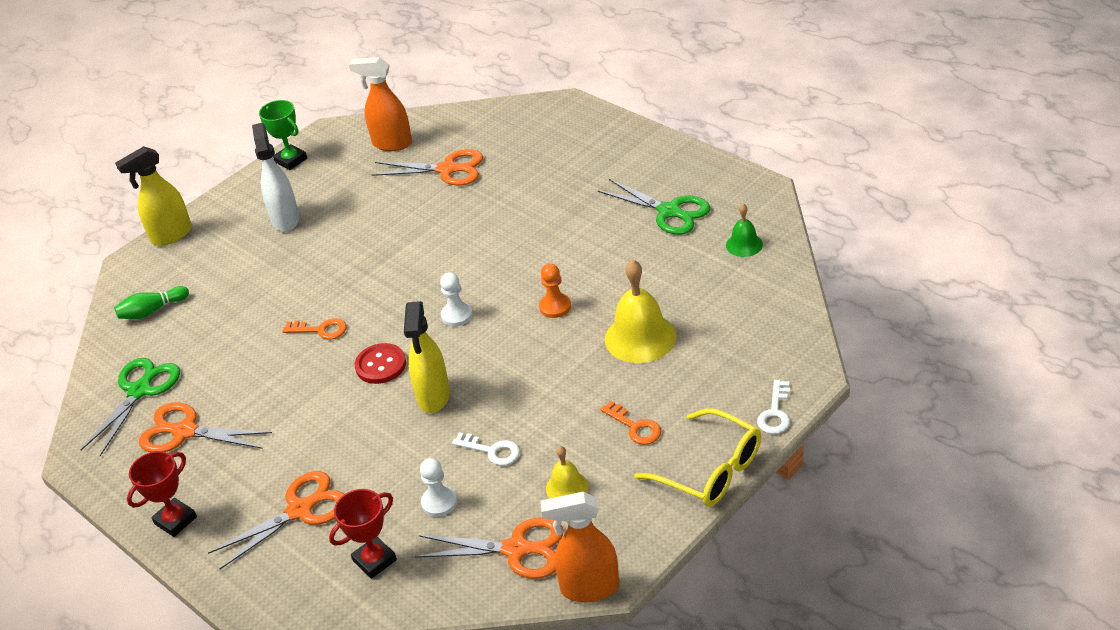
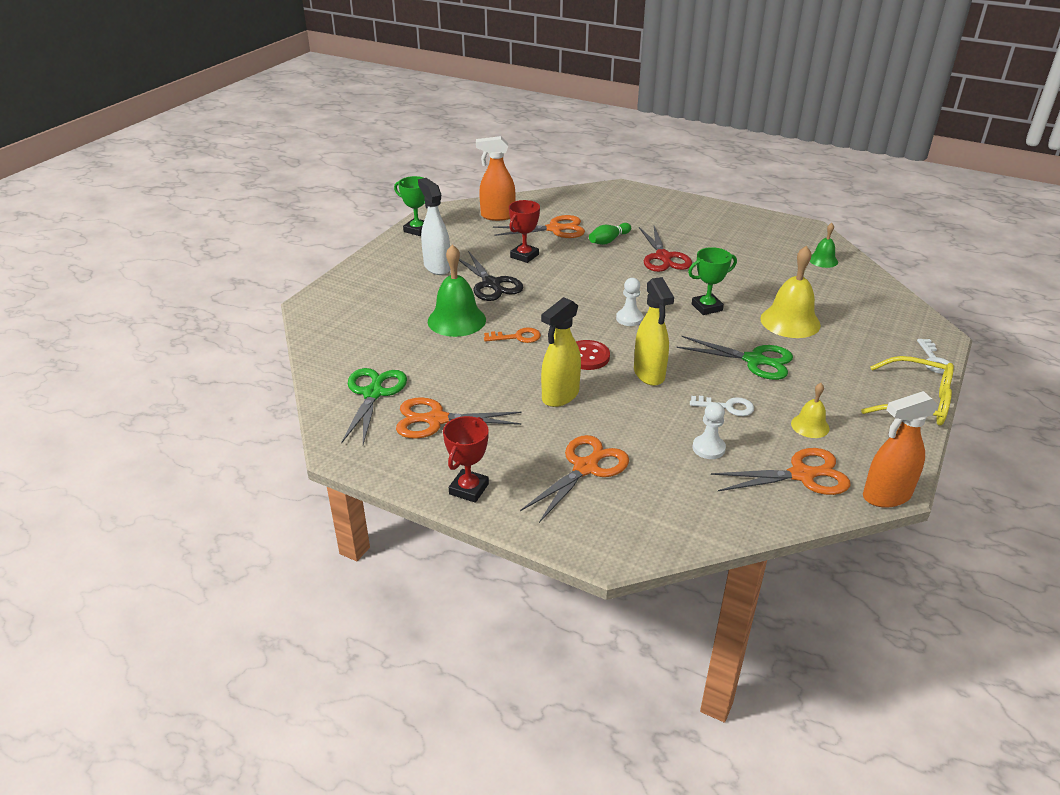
camera: 20 degrees left, 5 degrees down
(152, 311) = (351, 335): green bowling pin -> green bowling pin (609, 240)
(171, 235) = (338, 283): yellow spray bottle -> yellow spray bottle (560, 396)
(269, 300) = (456, 320): none -> green bell
(332, 250) = (491, 284): none -> black scissors
(374, 560) = (681, 498): red trophy -> red trophy (524, 256)
(550, 225) = (663, 257): none -> red scissors
(555, 307) = (707, 307): orange pawn -> green trophy
(635, 427) = (832, 379): orange key -> none
(669, 212) = (751, 244): green scissors -> green scissors (754, 360)

